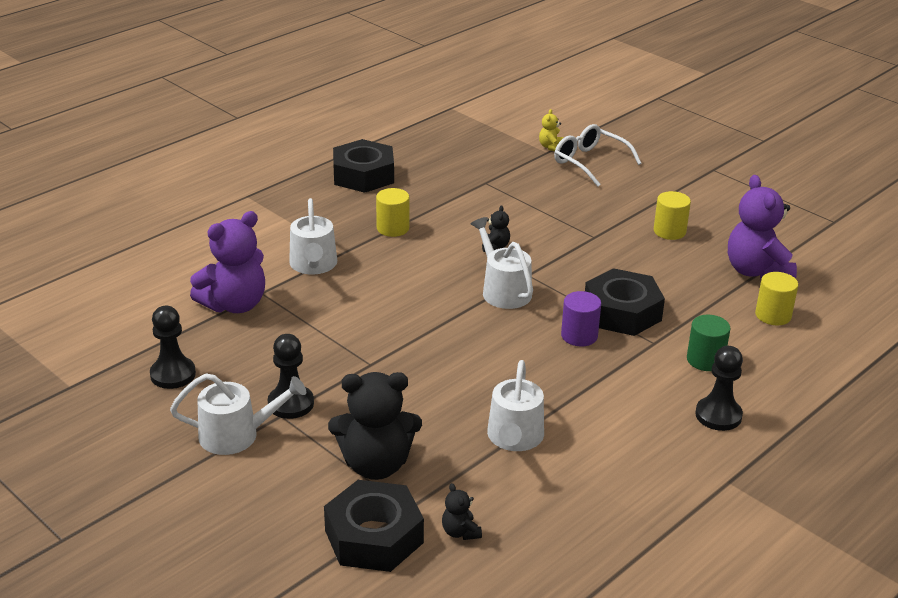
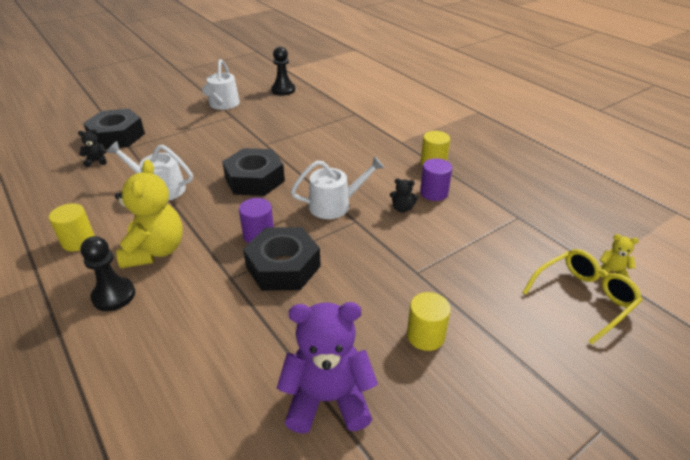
camera: 100 degrees right, 5 degrees up
(235, 304) = (344, 106): purple teddy bear -> none
(291, 404) = (240, 119): black pawn -> none
(313, 265) = (385, 130): white watering can -> none
(363, 175) = (518, 156): black nut -> black nut (254, 179)
(376, 465) = (171, 140): black teddy bear -> none
(457, 228) = (434, 193): none -> purple cylinder
(590, 162) = (583, 298): white glasses -> yellow glasses
(638, 406) = (155, 251): none -> yellow teddy bear
(705, 360) = (190, 306): green cylinder -> none
(773, 315) = (237, 387): yellow cylinder -> yellow cylinder (78, 241)

